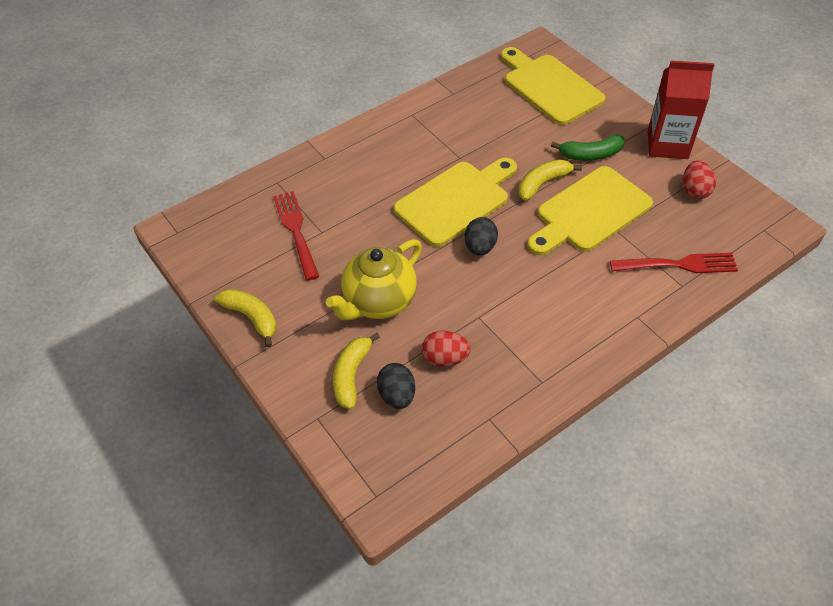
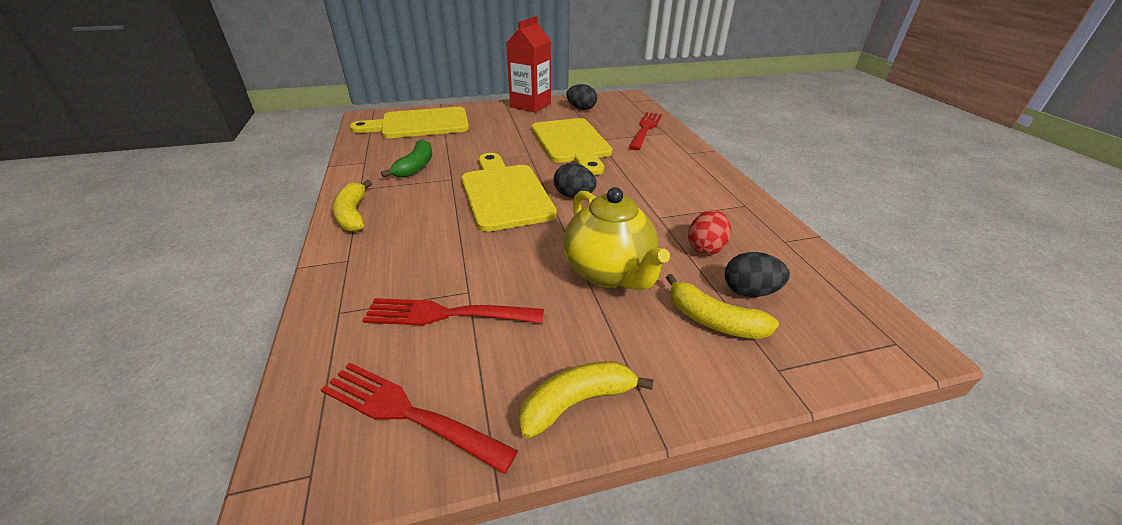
camera: 70 degrees left, 15 degrees down
(220, 249) = (408, 413): none -> red fork
(542, 183) = (524, 152): yellow banana -> yellow banana (353, 215)
(590, 154) = (512, 128): green banana -> green banana (416, 166)
(694, 190) = (581, 108): red egg -> black egg

